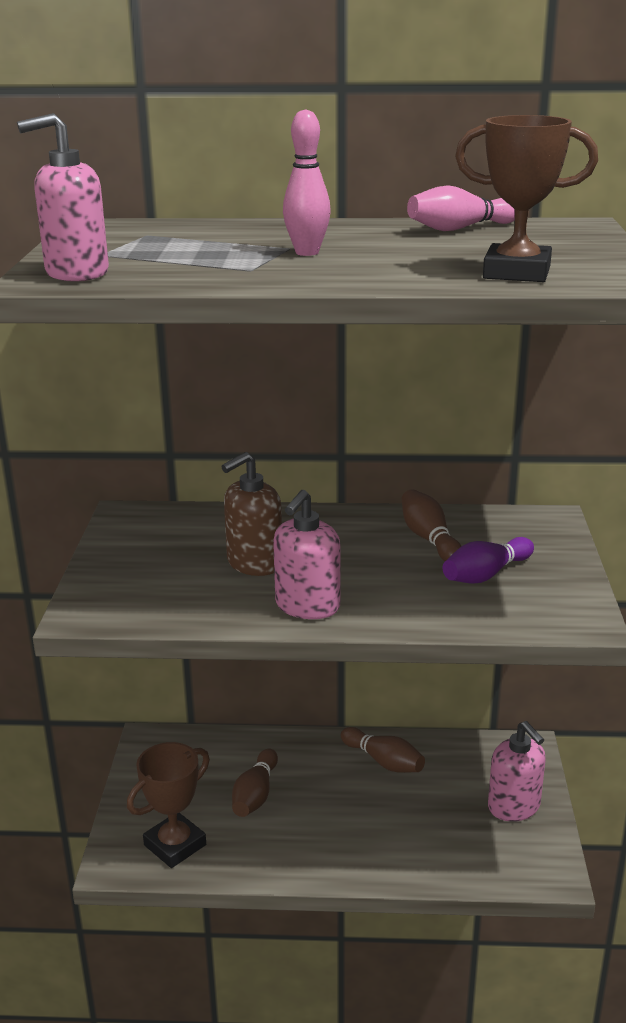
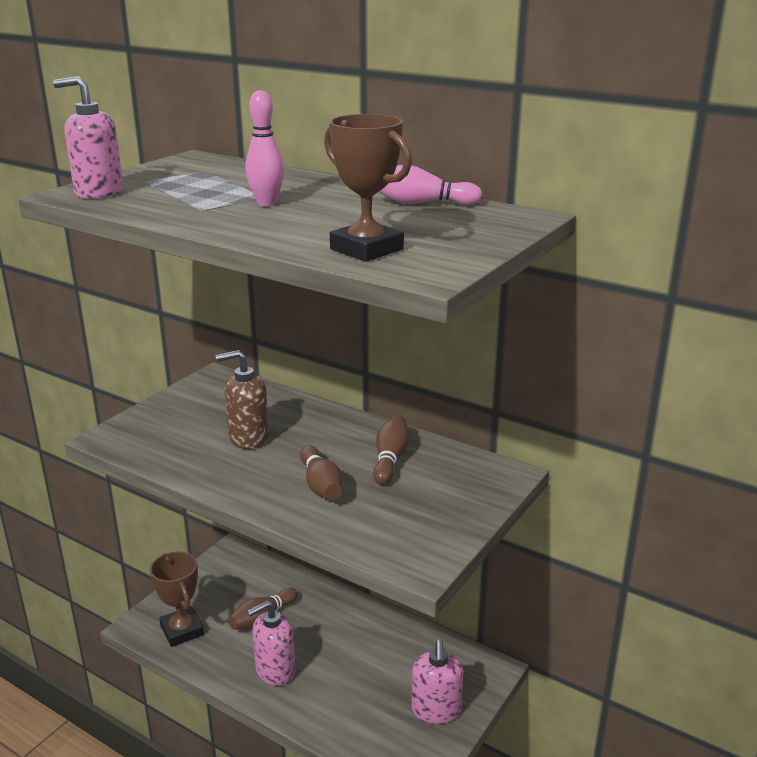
camera: 30 degrees right, 0 degrees up
(175, 845) = (182, 630): brown trophy -> brown trophy turned 75 degrees clockwise
(307, 606) = (242, 481): pink soap dispenser -> pink soap dispenser (275, 670)
(384, 761) = (371, 632): brown bowling pin -> brown bowling pin (321, 485)
(486, 574) = (395, 501): purple bowling pin -> none

